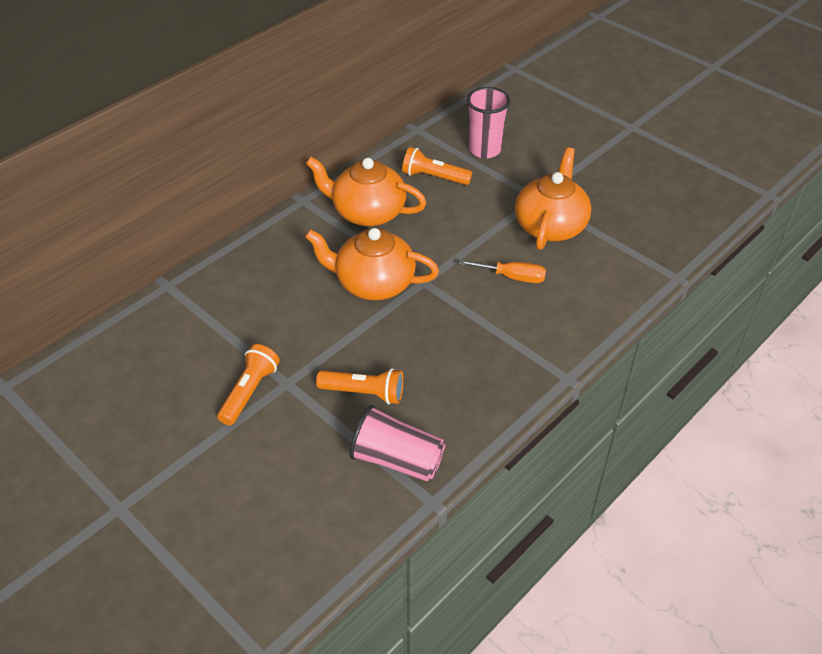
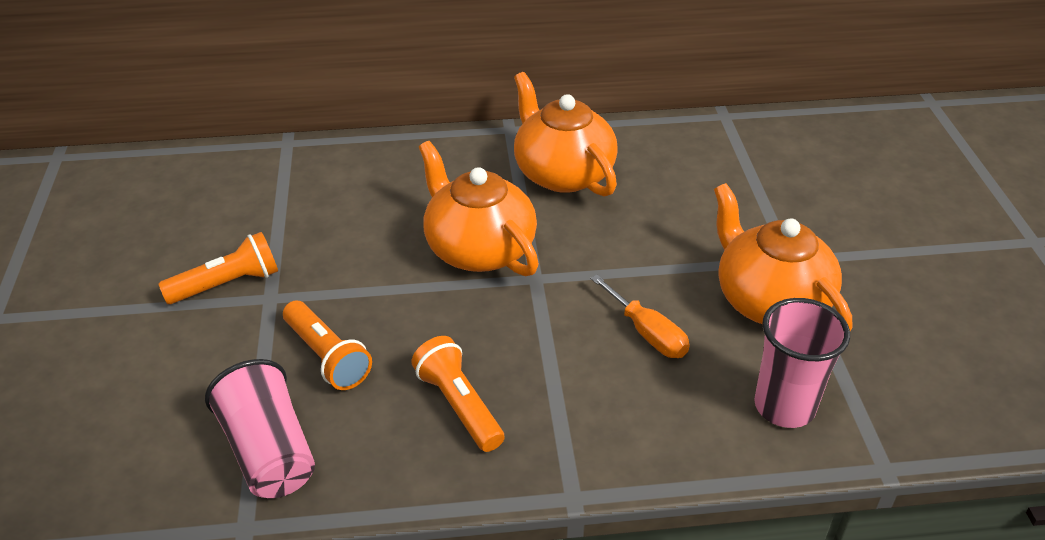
camera: 40 degrees right, 5 degrees down
(434, 177) = (683, 174): orange flashlight -> orange flashlight (459, 405)
(484, 150) = (783, 174): pink cup -> pink cup (784, 406)
(550, 226) = (769, 301): orange teapot -> orange teapot turned 90 degrees counterclockwise

